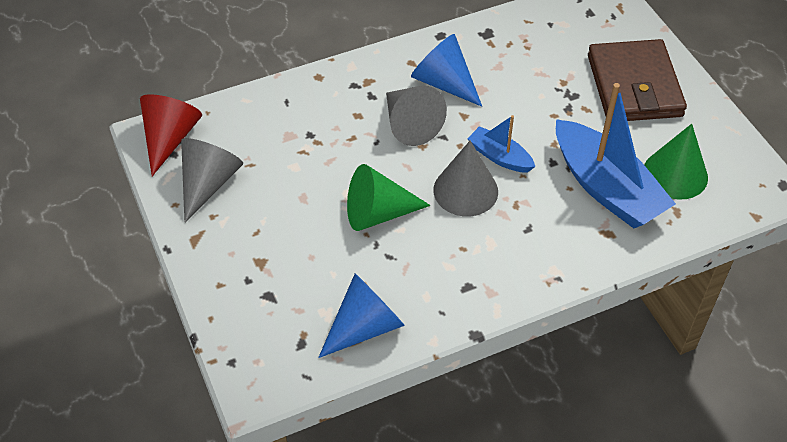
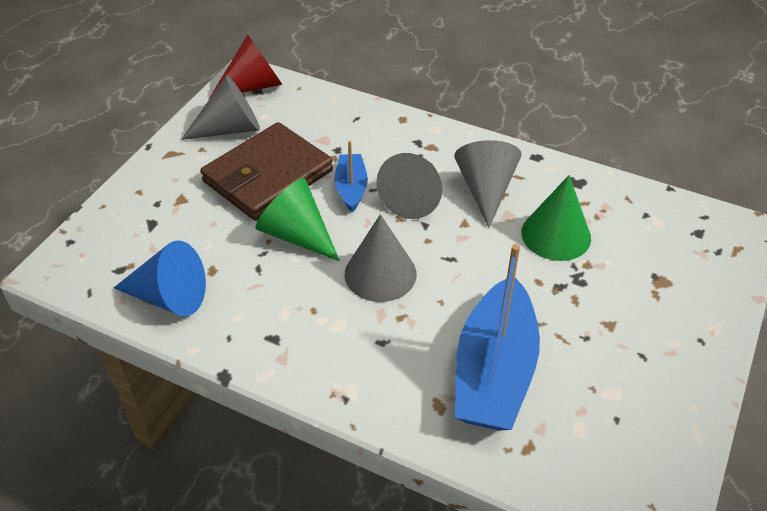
camera: 50 degrees right, 5 degrees down
(444, 83) = (485, 190): blue cone -> grey cone
(499, 157) = (444, 273): blue boat -> blue boat (351, 188)
(634, 86) = (650, 318): brown wallet -> brown wallet (268, 176)
(675, 174) = (576, 418): green cone -> green cone (556, 235)

